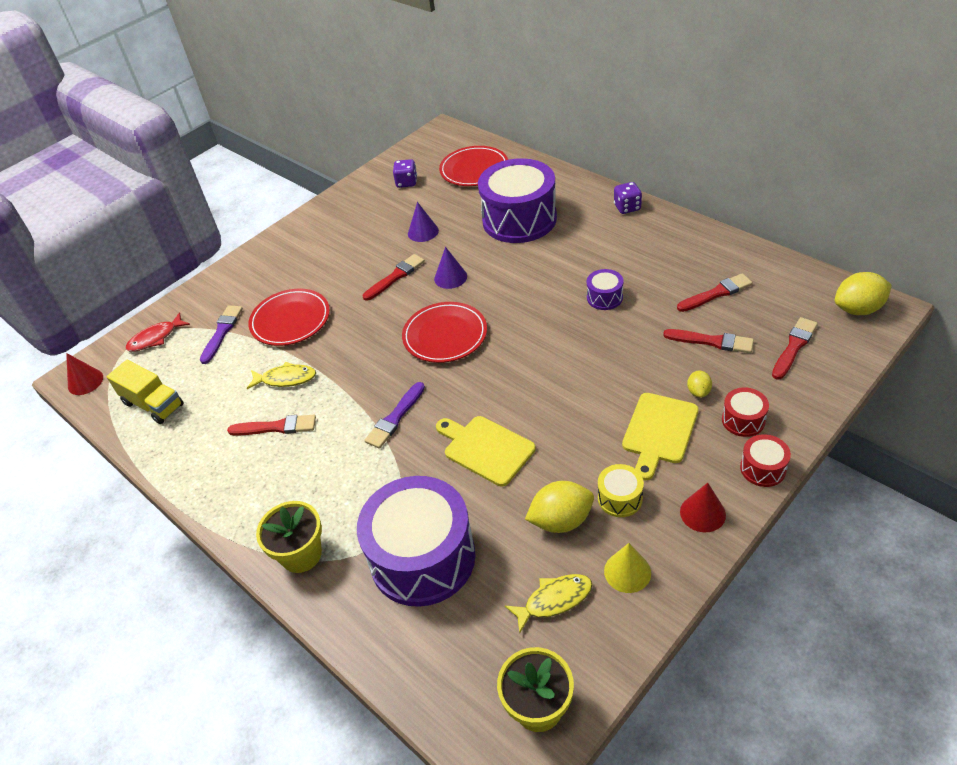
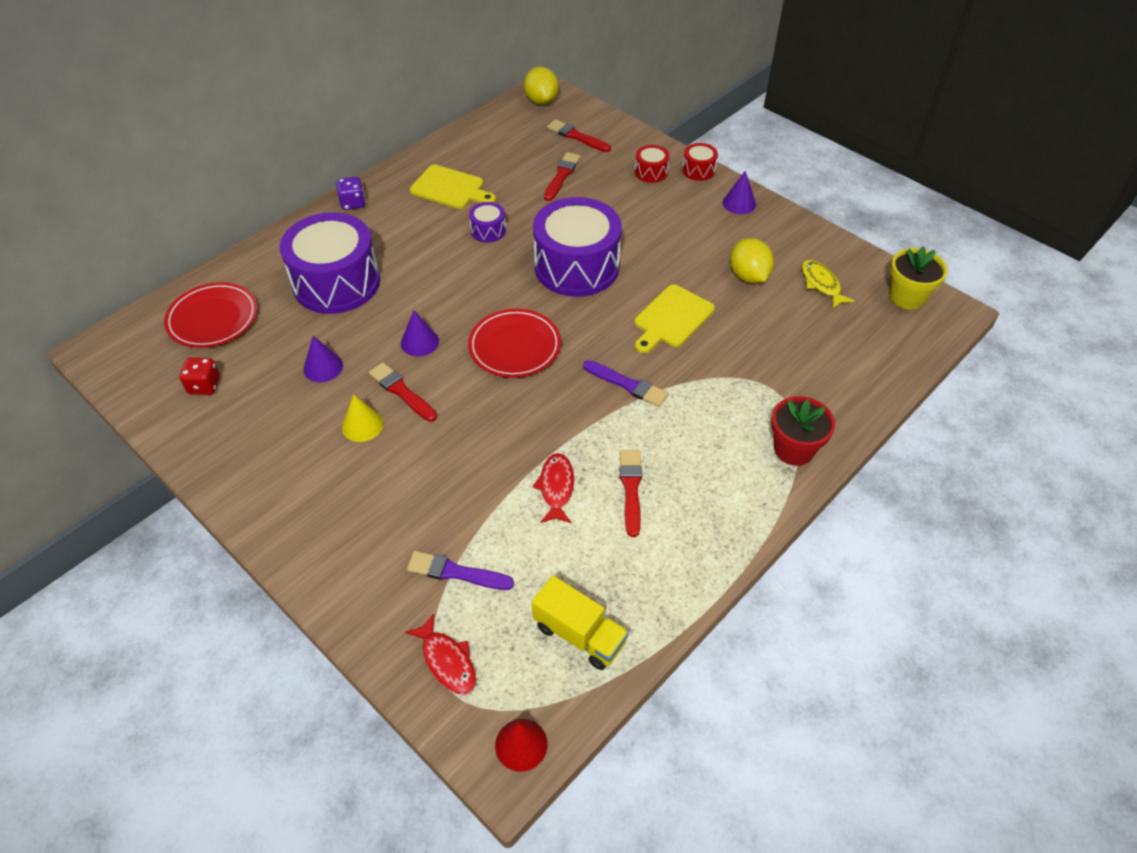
camera: 95 degrees left, 5 degrees up
(153, 404) = (579, 634): yellow truck -> yellow truck turned 90 degrees clockwise
(286, 379) = (556, 488): yellow fish -> red fish
(290, 320) = (453, 494): red plate -> none
(301, 554) = (793, 449): yellow flower pot -> red flower pot
(406, 182) = (204, 386): purple dice -> red dice
(422, 557) = (790, 361): purple drum -> purple drum (576, 267)
(620, 498) = (726, 242): yellow drum -> none
(627, 572) = (793, 245): yellow cone -> yellow cone (362, 425)
(659, 431) = (659, 215): yellow cutting board -> yellow cutting board (450, 188)
(698, 391) = (618, 190): yellow lemon -> none
(702, 513) = (739, 203): red cone -> purple cone
(716, 293) = (502, 165): red brush -> none

